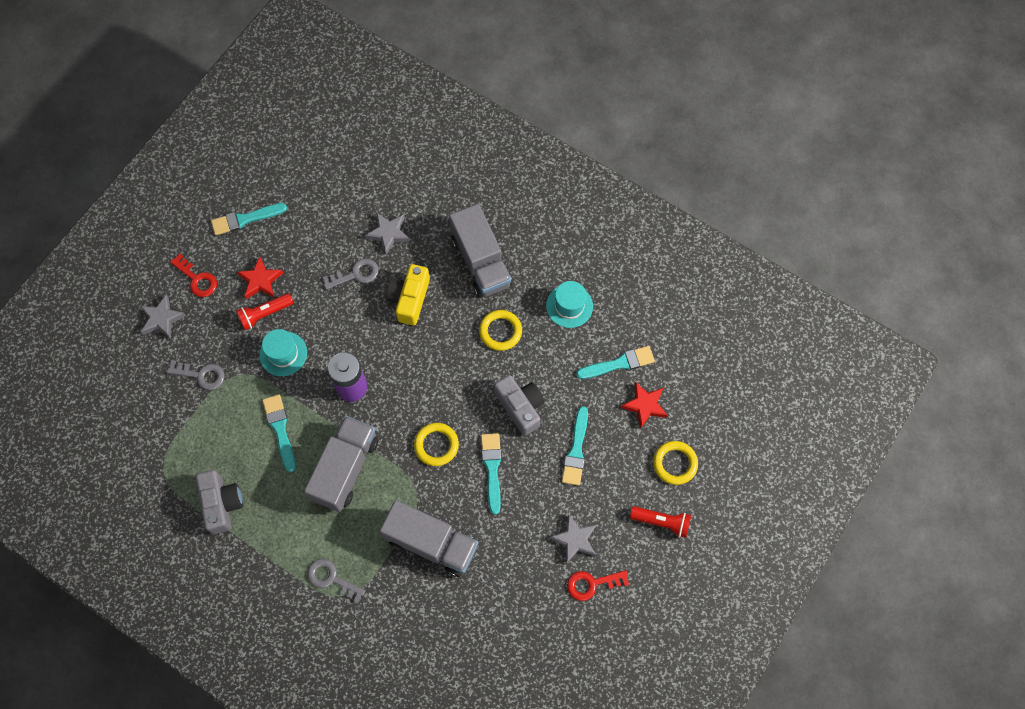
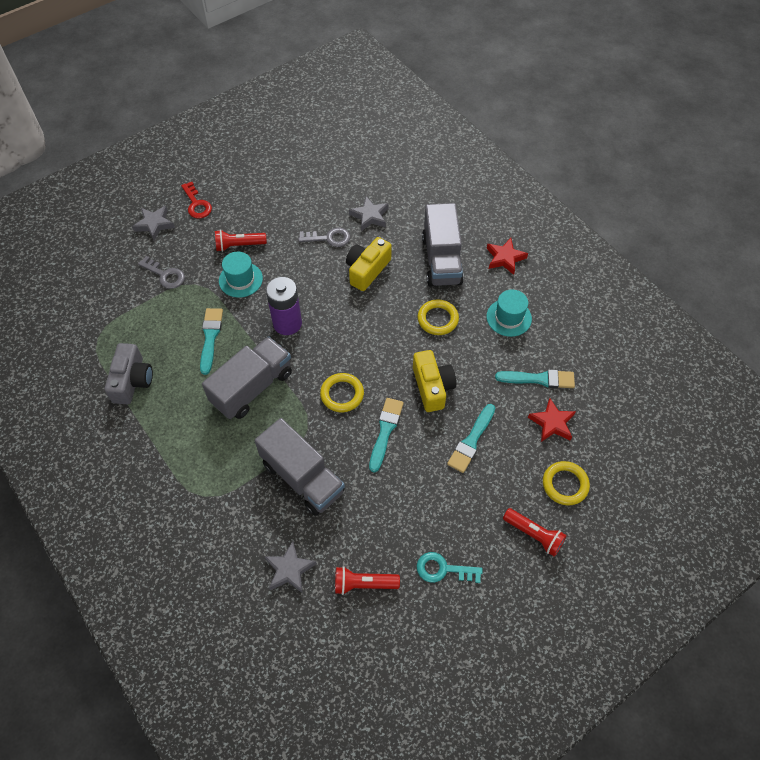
camera: 20 degrees right, 10 degrees down
(245, 219) = (256, 173): turquoise brush -> none
(260, 280) = (247, 220): red star -> red star (505, 258)
(331, 578) = (198, 477): grey key -> none
(520, 407) = (432, 387): grey camera -> yellow camera
(526, 623) = (363, 584): none -> red flashlight
(574, 539) = (441, 521): grey star -> grey star (289, 569)
(592, 584) = (443, 569): red key -> turquoise key

